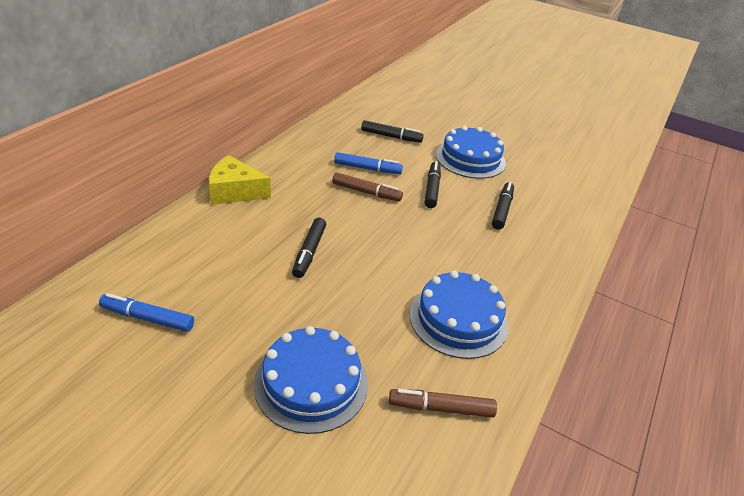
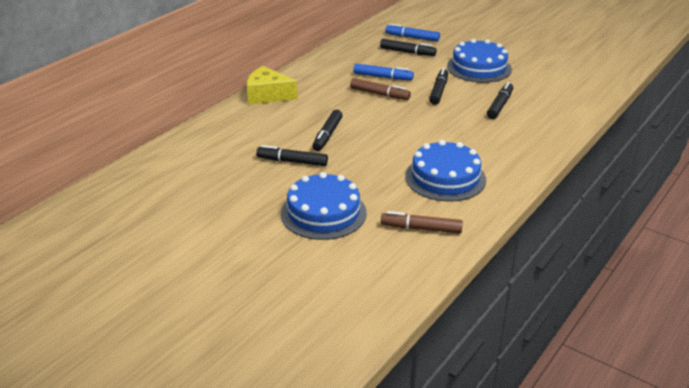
camera: 10 degrees right, 5 degrees down
(148, 318) = (202, 175): blue marker -> blue marker (412, 38)
(267, 294) = (292, 161): none -> black marker

